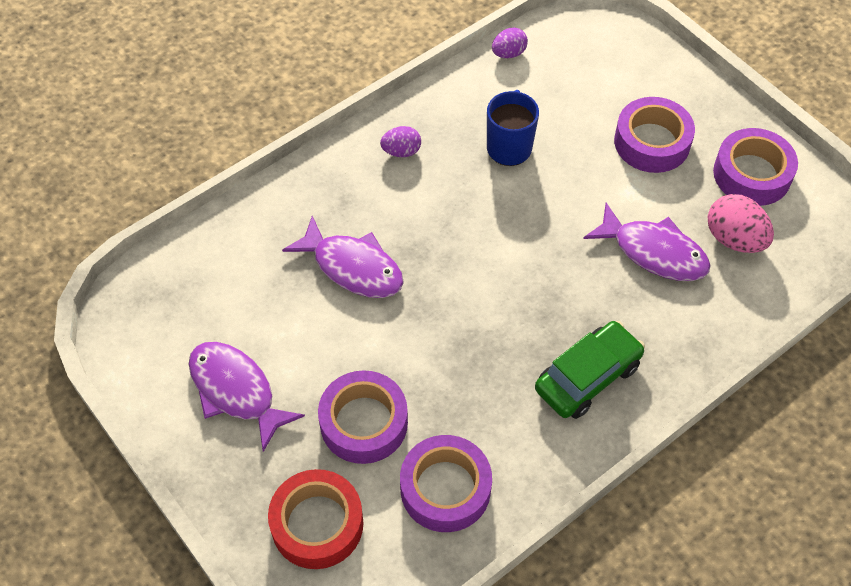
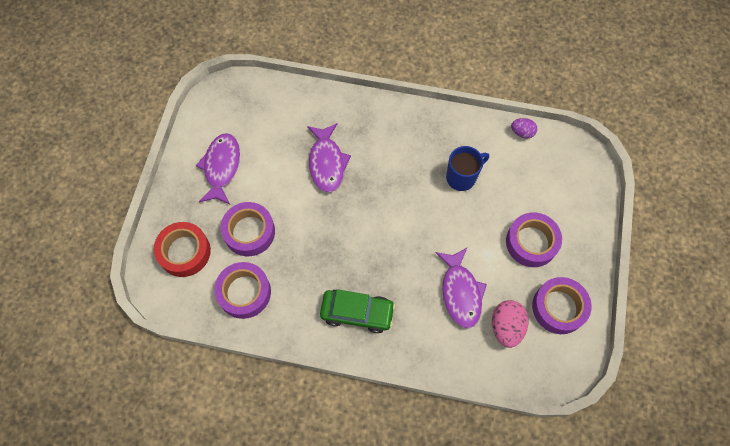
camera: 50 degrees right, 10 degrees up
(401, 151) = (412, 132): purple egg -> none

